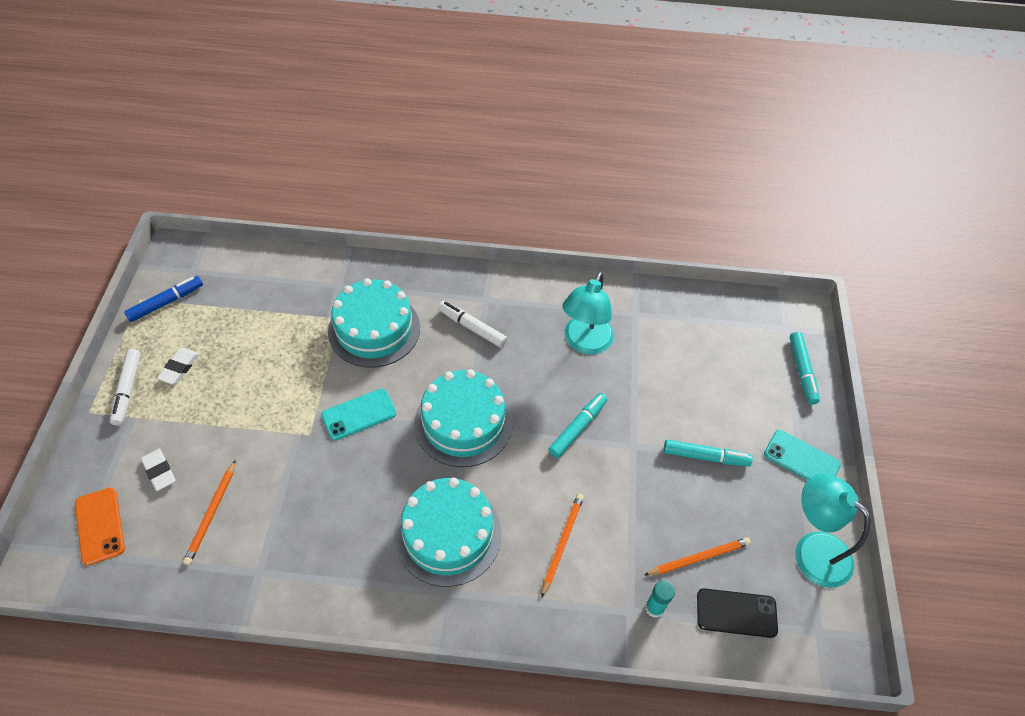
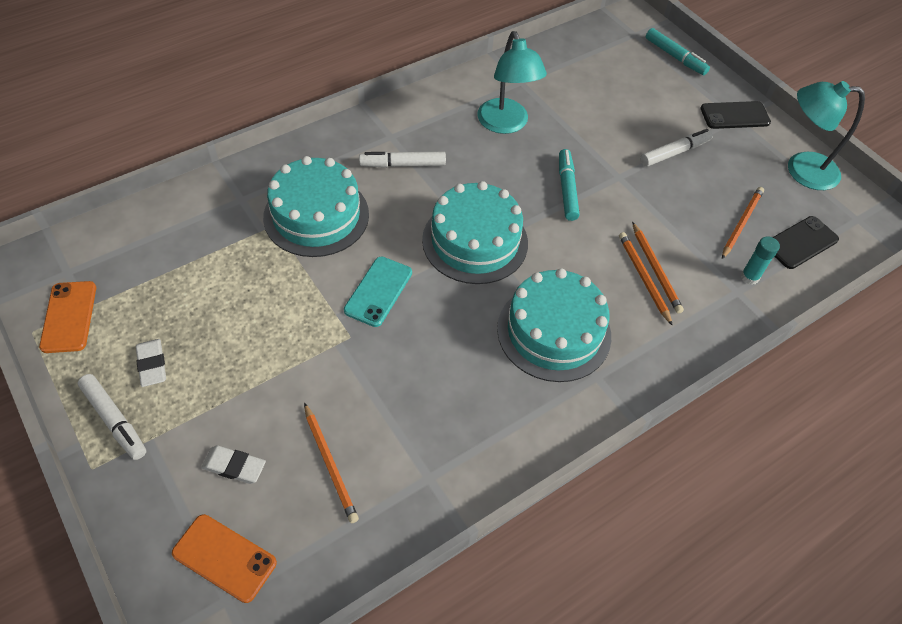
camera: 40 degrees left, 0 degrees up
(166, 303) = (69, 317): blue marker -> orange phone
(580, 543) = (655, 269): none -> orange pencil
(705, 457) = (674, 153): turquoise marker -> white marker
(801, 459) = (735, 116): turquoise phone -> black phone

